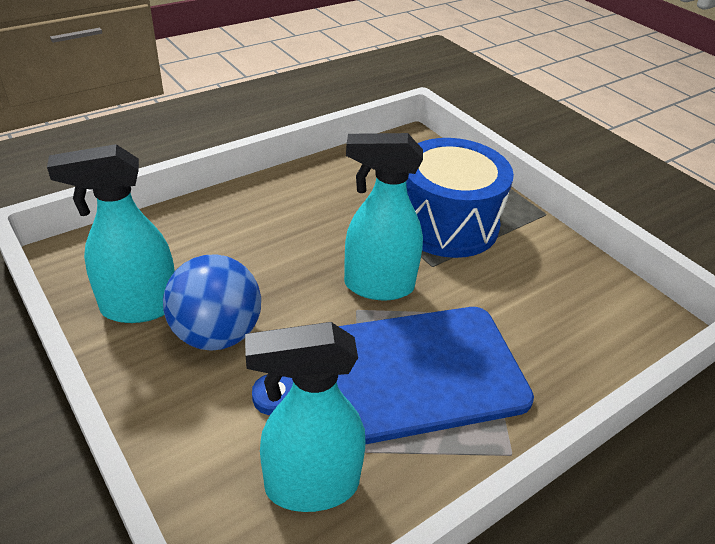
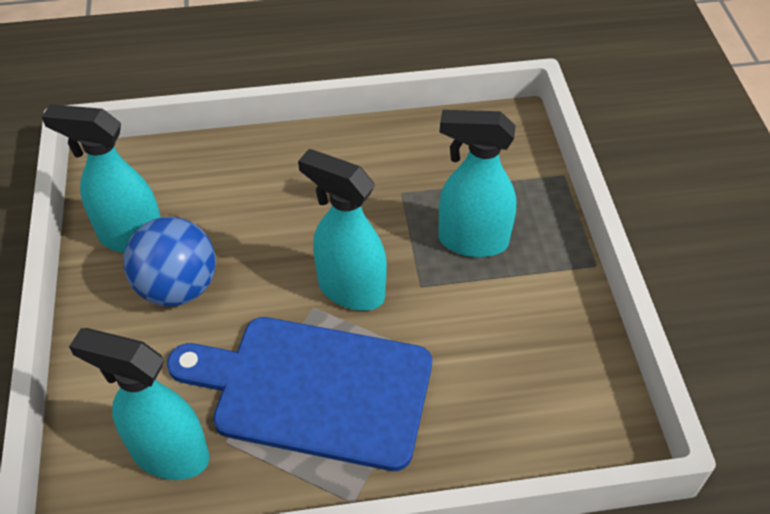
camera: 30 degrees right, 10 degrees up
(446, 223) = (472, 241): blue drum -> turquoise spray bottle

